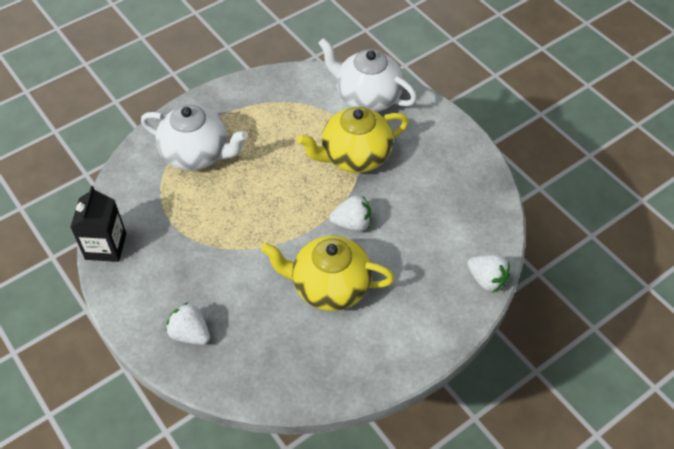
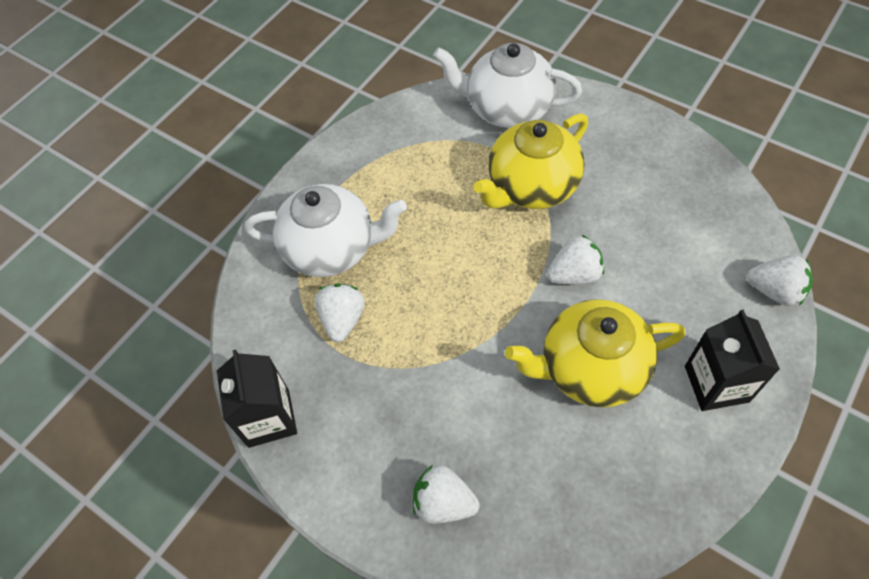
camera: 15 degrees left, 5 degrees up
(182, 202) = (342, 319): none -> white strawberry
(409, 324) = (716, 384): none -> black carton

